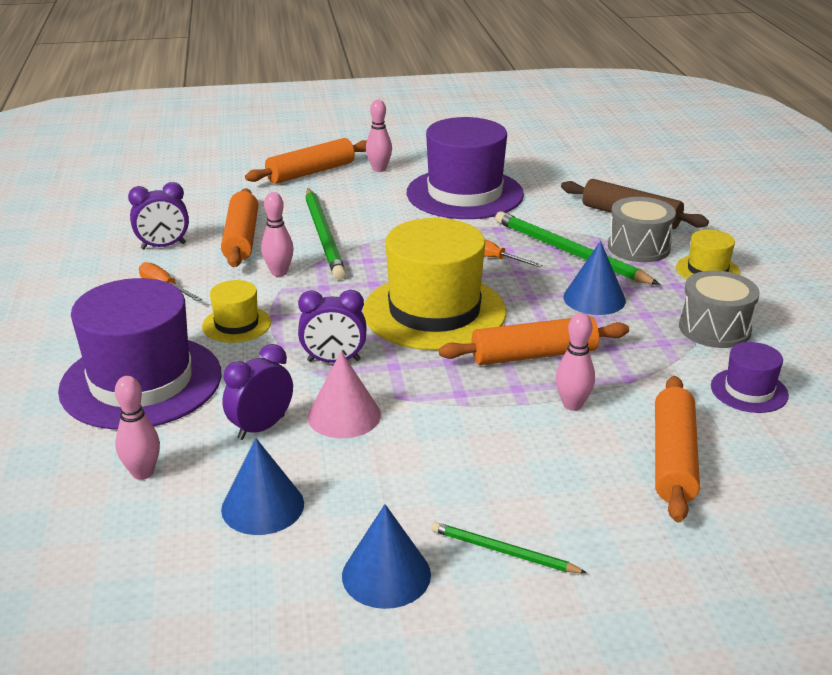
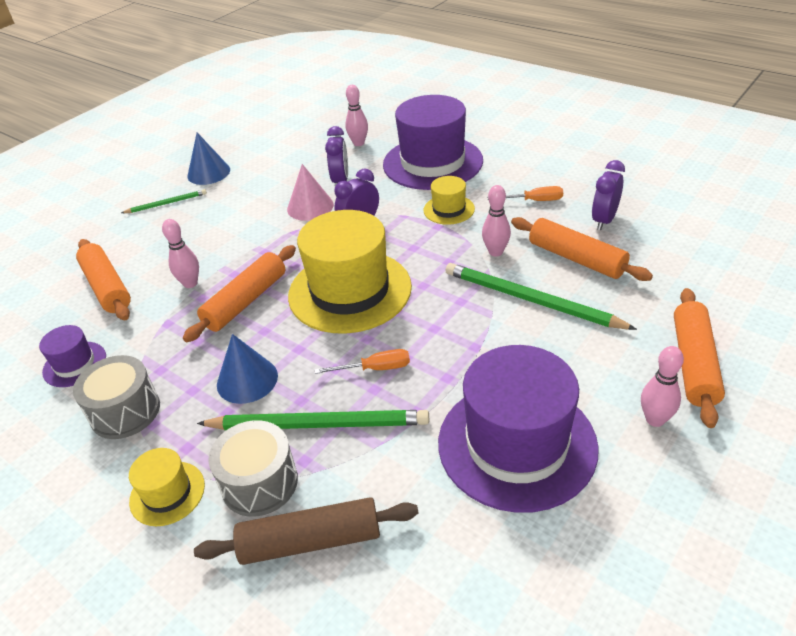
camera: 140 degrees right, 10 degrees up
(262, 506) = (290, 162): blue cone -> none

